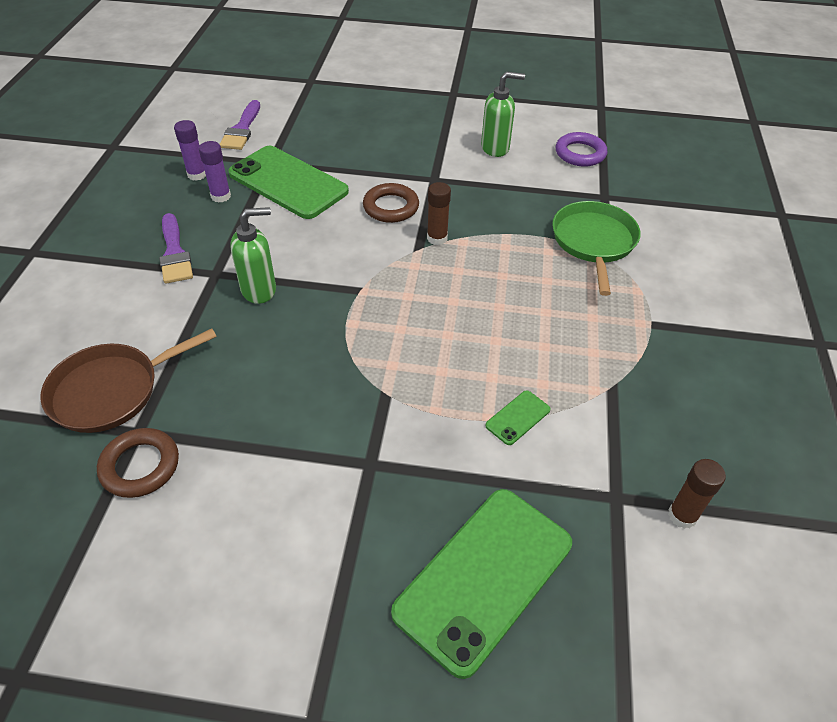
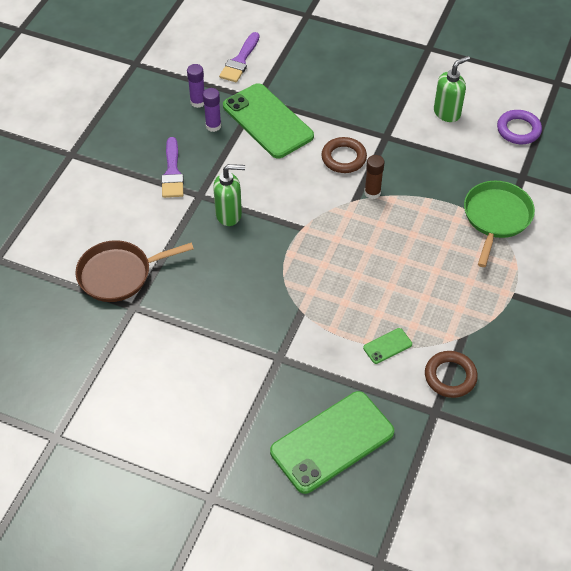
camera: 15 degrees right, 5 degrees up
(140, 466) = (133, 330): brown ring -> brown ring (450, 376)
(495, 148) = (447, 113): green soap dispenser -> green soap dispenser turned 45 degrees counterclockwise
(682, 515) = (474, 432): brown glue stick -> none

